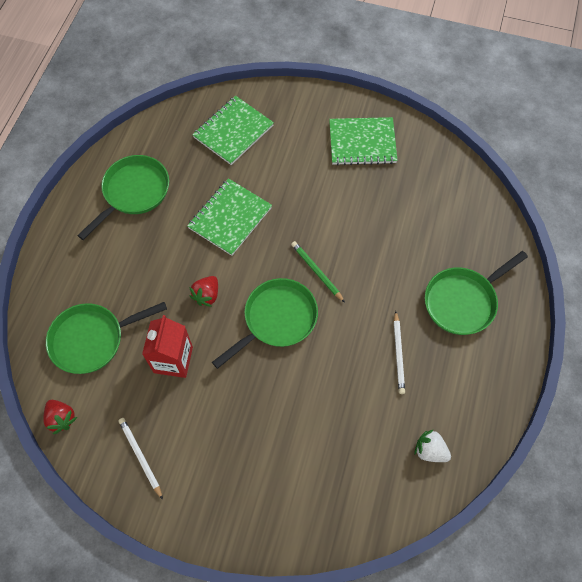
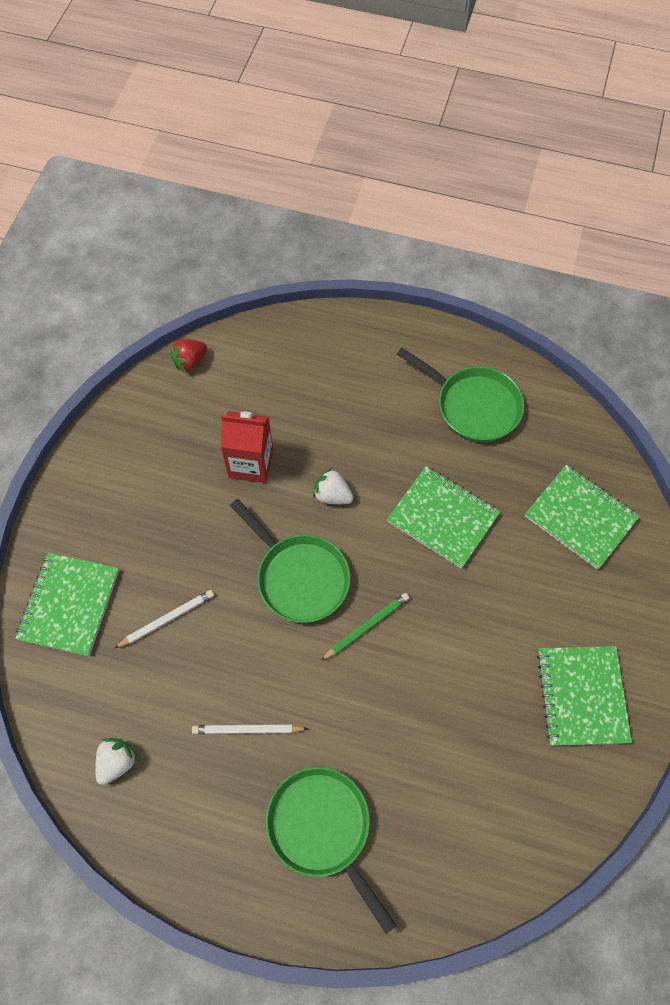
camera: 90 degrees right, 0 degrees up
(92, 339) = (278, 381): green pan -> none
(140, 457) = (141, 439): white pencil -> white pencil (167, 619)
(207, 295) = (332, 495): red strawberry -> white strawberry
(301, 506) = (69, 605): none -> green notebook

